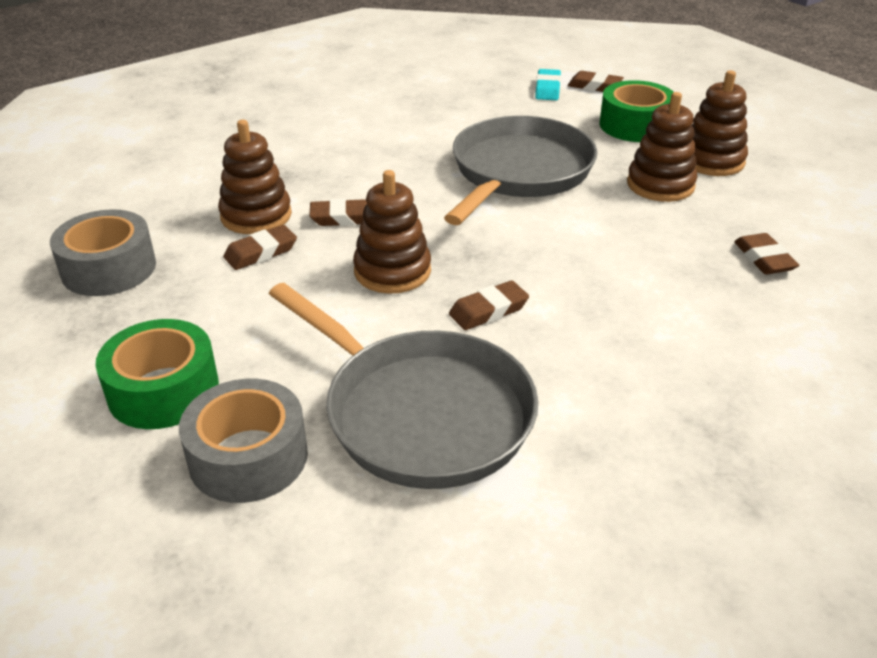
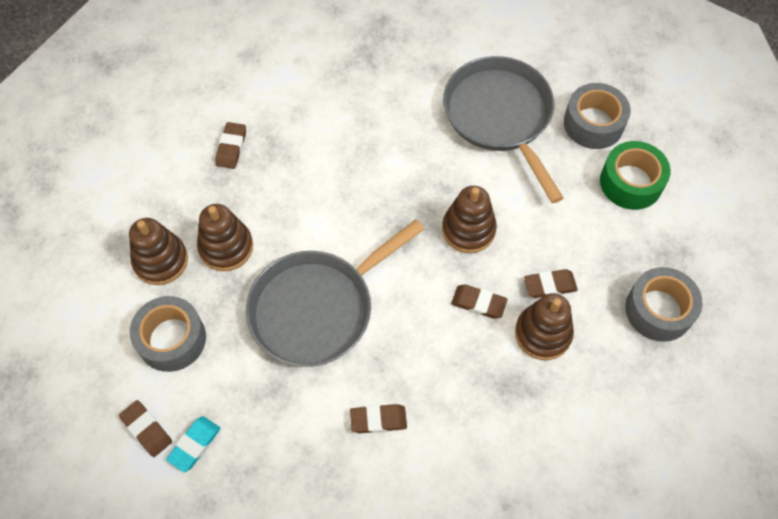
camera: 155 degrees left, 25 degrees up
(488, 310) = (427, 171): brown eraser -> brown eraser (378, 420)
(635, 125) = (172, 339): green tape -> grey tape

